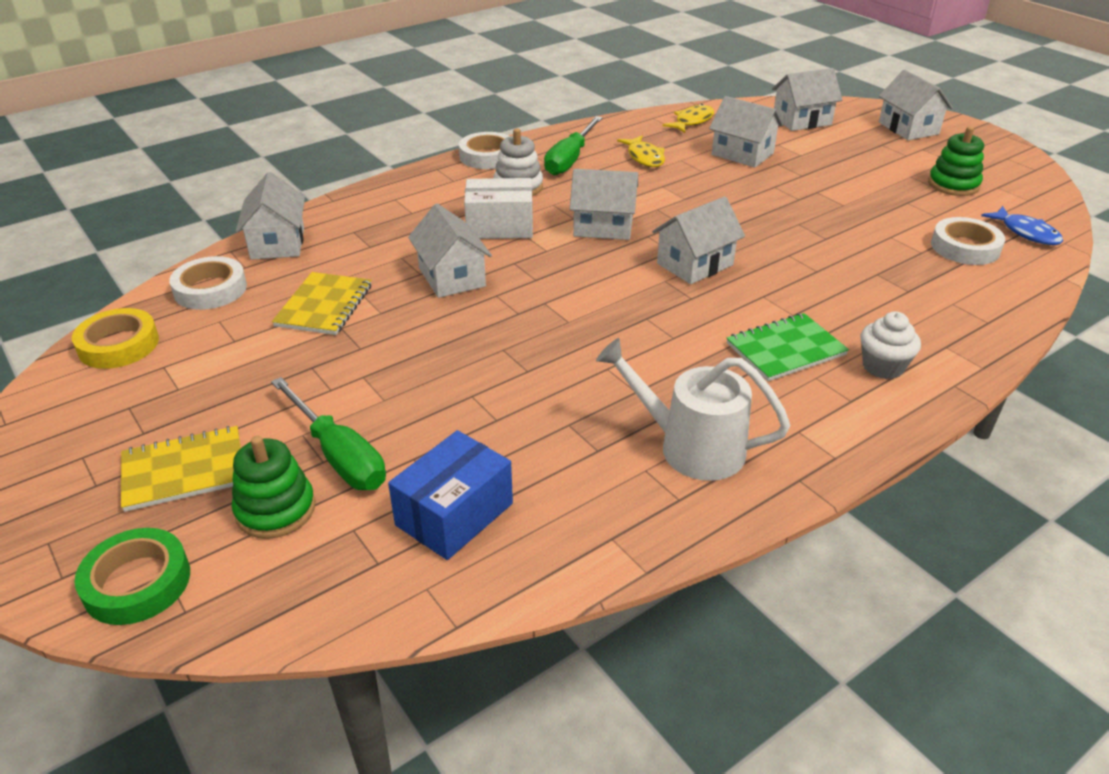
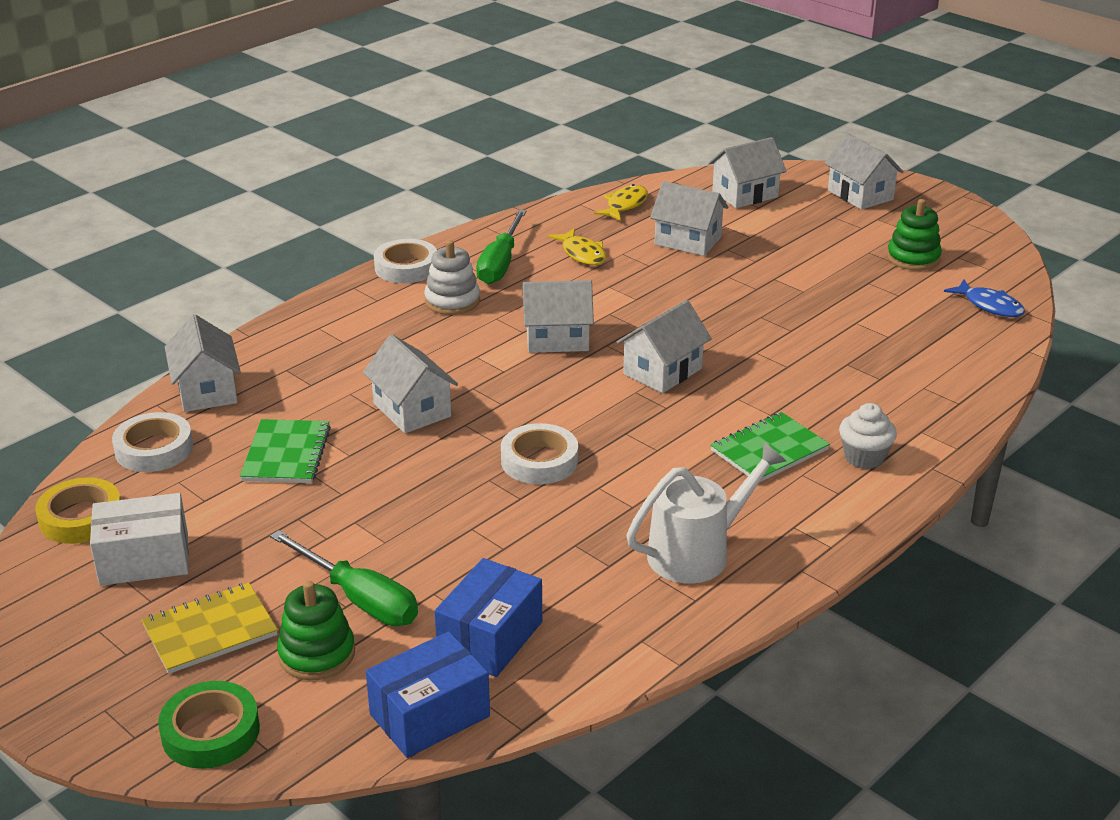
camera: 10 degrees left, 5 degrees down
(324, 306) = (286, 454): yellow notebook -> green notebook
(364, 595) = (429, 715): none -> blue box
(500, 226) = (446, 349): white box -> white box (144, 559)
(691, 447) = (697, 553): white watering can -> white watering can turned 135 degrees clockwise
(965, 247) = (931, 327): white tape -> white tape (539, 461)

